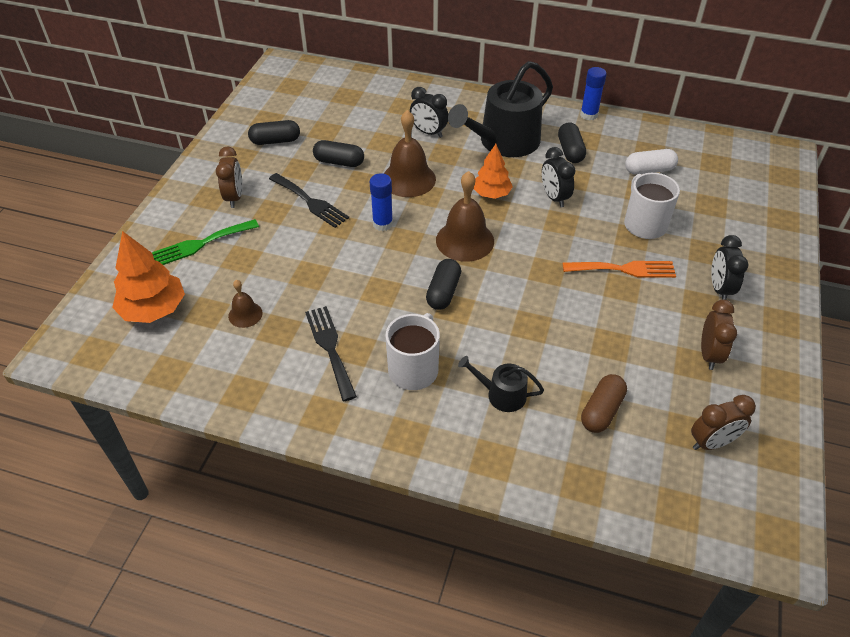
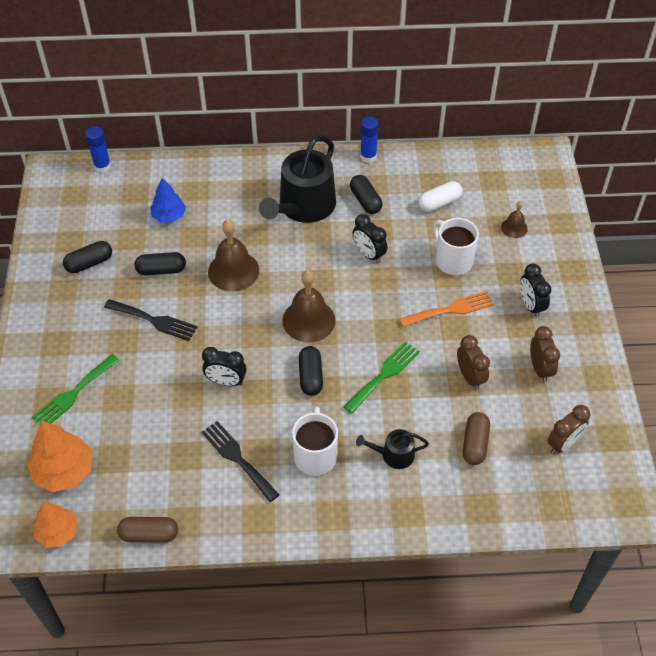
camera: 20 degrees left, 5 degrees up
(202, 394) = (149, 534): none -> brown capsule
(234, 197) = (80, 336): brown clock -> brown clock (470, 377)
(245, 314) = (149, 450): brown bell -> brown bell (514, 228)
(369, 120) = (169, 216): none -> blue tree
(382, 224) = (230, 324): blue glue stick -> blue glue stick (102, 166)
(428, 132) = (231, 214): black clock -> black clock (226, 381)
(491, 193) = (313, 265): orange tree -> orange tree (58, 532)
(524, 312) = (384, 375): none -> green fork

